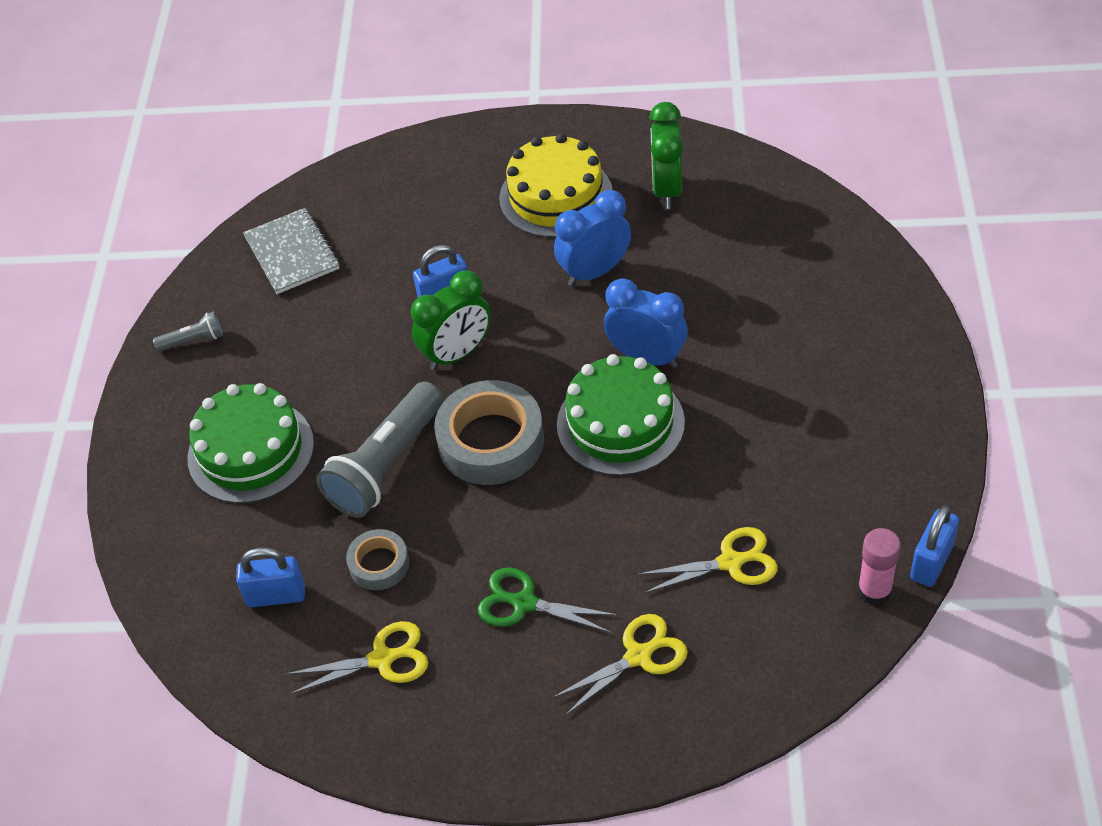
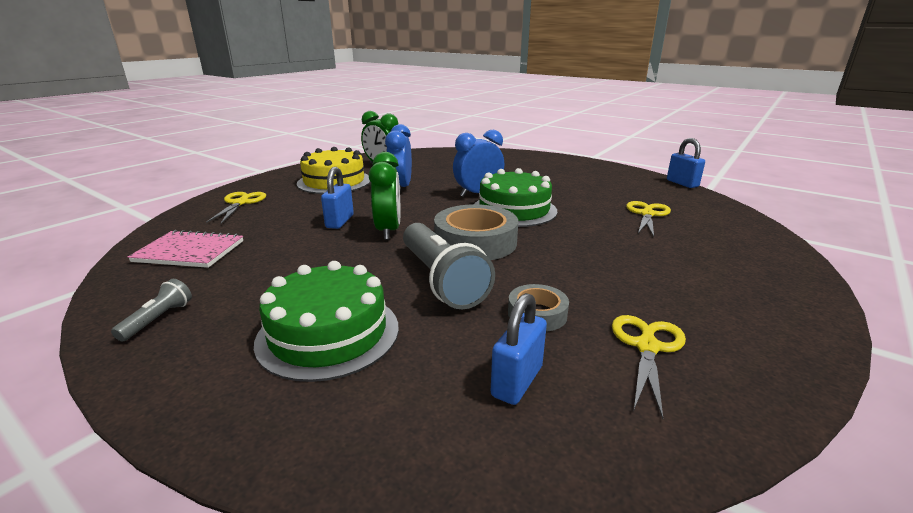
camera: 60 degrees left, 25 degrees down
(292, 253) = (189, 251): grey notebook -> pink notebook
(524, 603) = (631, 272): green scissors -> none
(638, 656) = (706, 253): yellow scissors -> yellow scissors (240, 203)
(874, 591) = (693, 195): pink glue stick -> none

